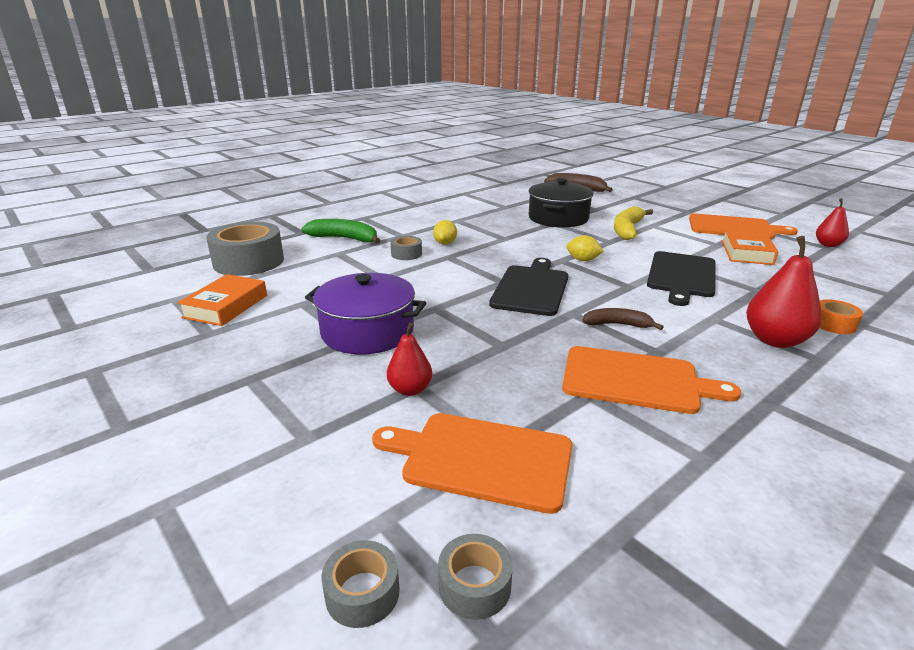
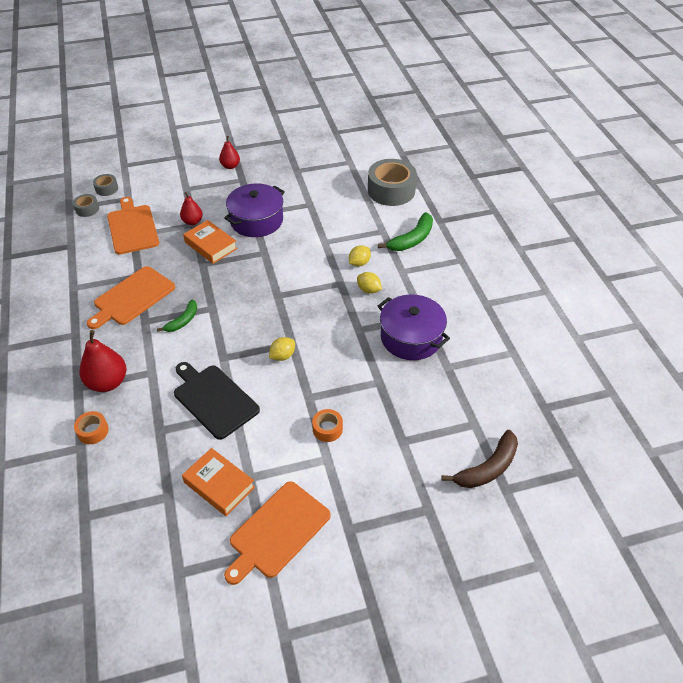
camera: 115 degrees right, 20 degrees up
(226, 306) = (325, 177): orange book -> orange book (210, 245)
(406, 254) = (359, 263): grey tape -> yellow lemon
(481, 459) = (132, 228): orange cutting board -> orange cutting board turned 60 degrees counterclockwise
(489, 220) = (411, 337): none -> purple pot
(531, 288) = (257, 304): black cutting board -> none
(558, 218) = (389, 392): black pot -> none
(618, 324) = (183, 321): brown banana -> green banana
(627, 230) = (327, 429): yellow banana -> orange tape
(828, 245) = (183, 579): red pear -> red pear (230, 166)

